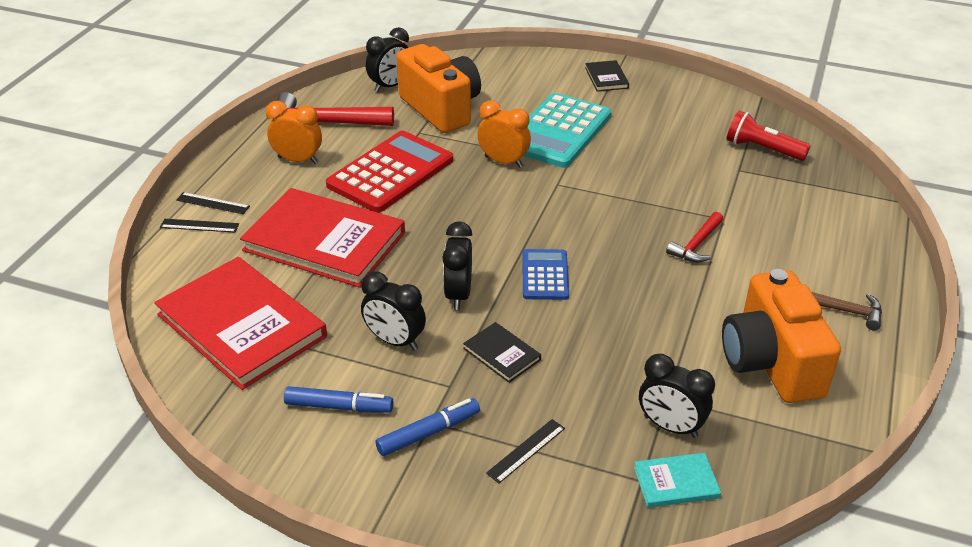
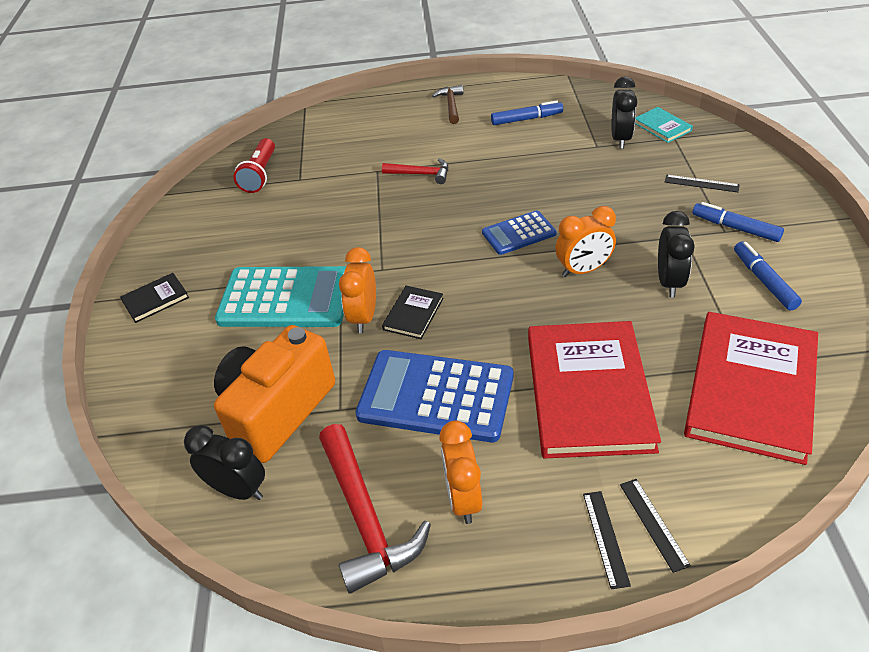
camera: 110 degrees left, 5 degrees up
(390, 173) = (436, 396): red calculator -> blue calculator
(458, 294) = (583, 270): black clock -> orange clock
(502, 354) = (627, 223): black book -> black book (413, 314)
(771, 362) = (526, 119): orange camera -> blue marker

